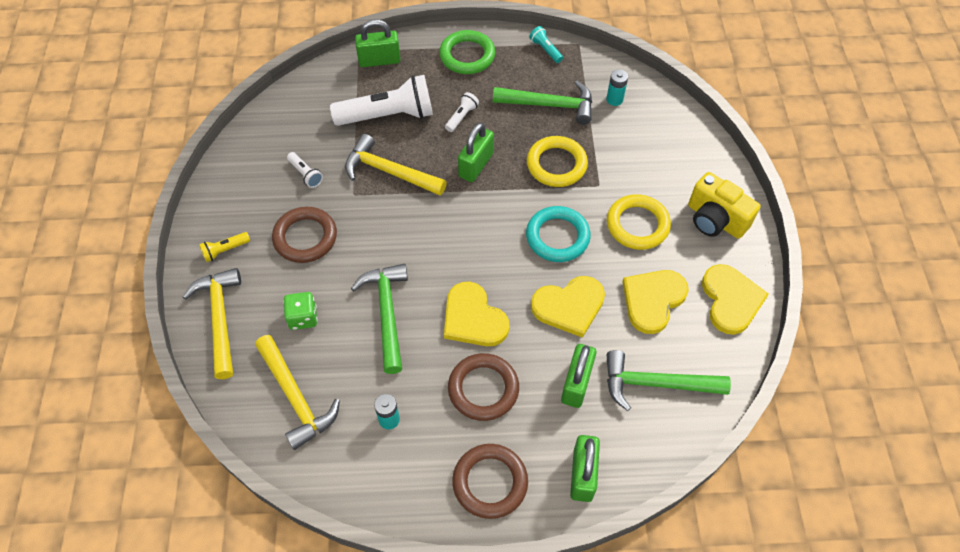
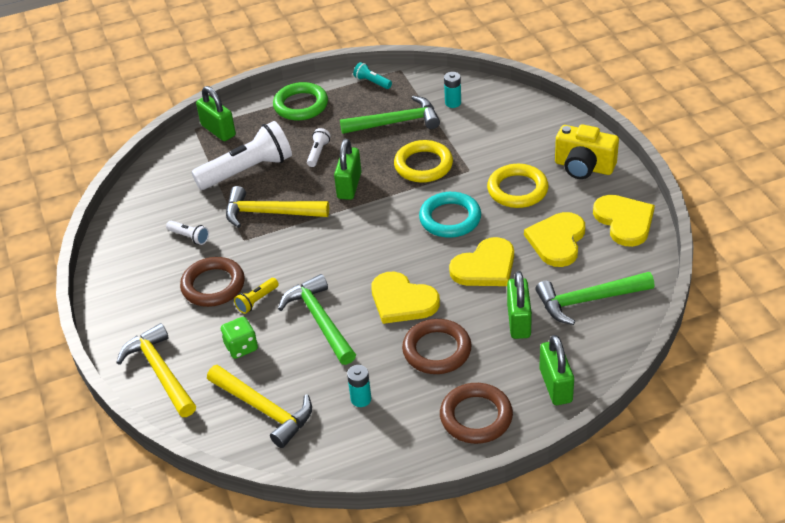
camera: 15 degrees left, 15 degrees down
(225, 250) = (139, 318): yellow flashlight -> yellow flashlight (257, 301)
(379, 60) = (218, 130): green padlock -> green padlock turned 75 degrees clockwise

